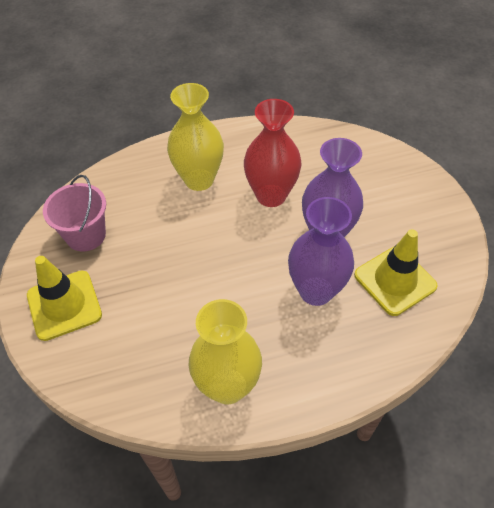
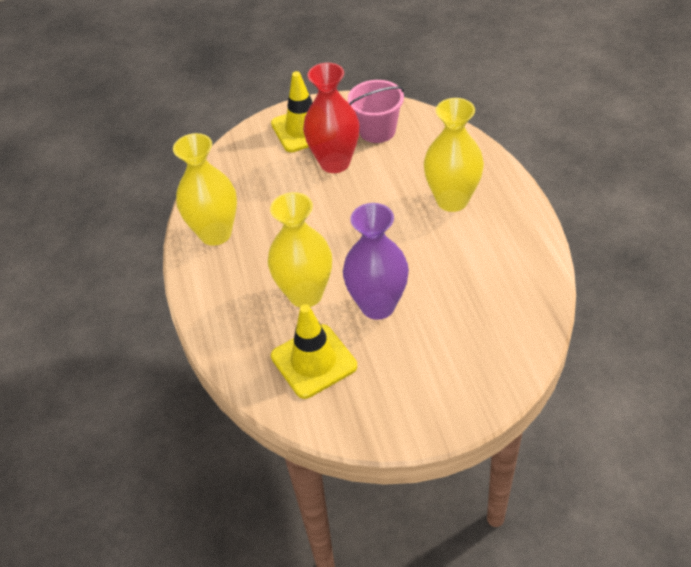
camera: 95 degrees right, 5 degrees down
(271, 195) = (432, 259): red vase -> red vase (335, 163)
(316, 291) = (305, 294): purple vase -> yellow vase

